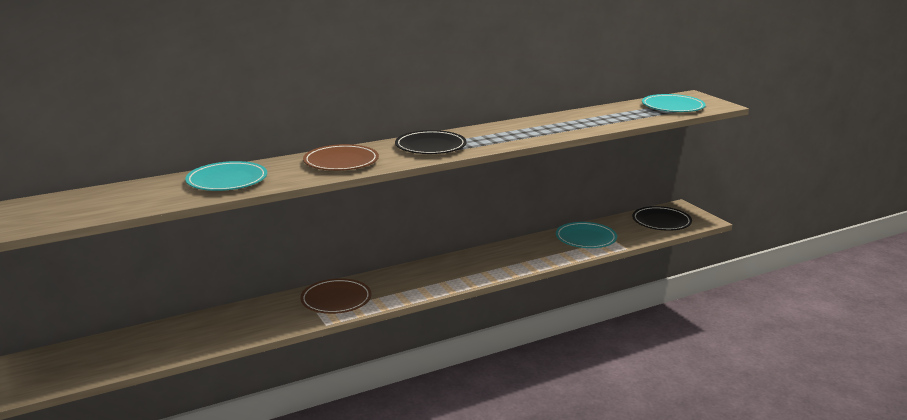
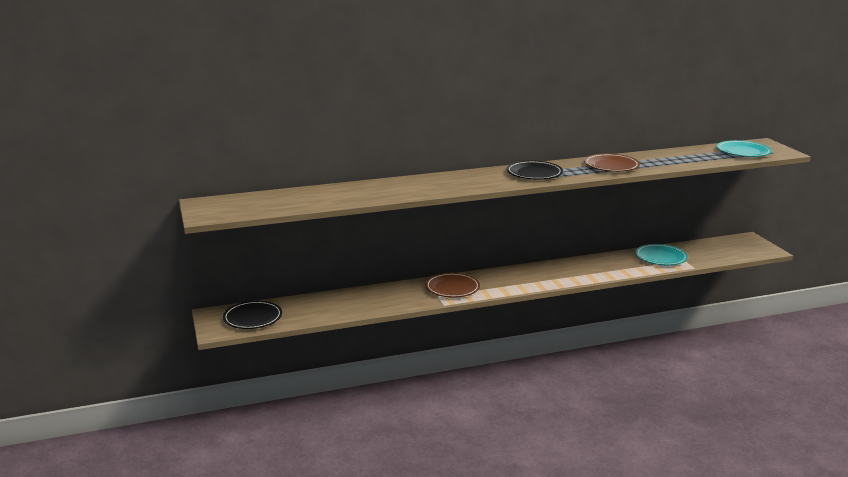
camera: 10 degrees right, 0 degrees up
(227, 180) = (380, 190): turquoise plate -> none
(341, 162) = (464, 181): brown plate -> brown plate (611, 166)
(661, 222) = (729, 249): black plate -> black plate (253, 318)

